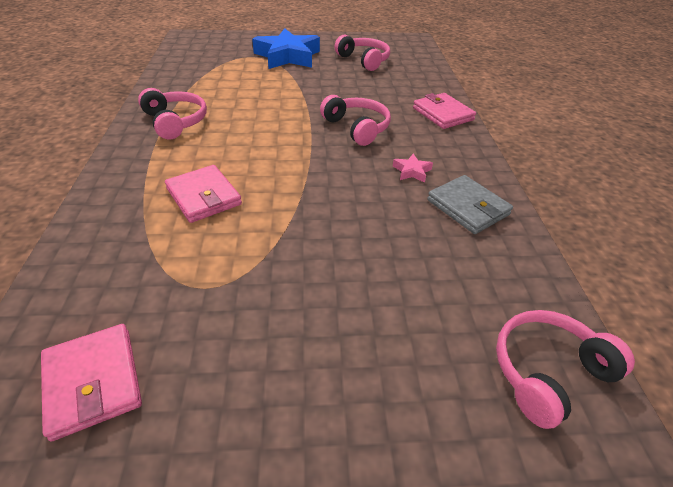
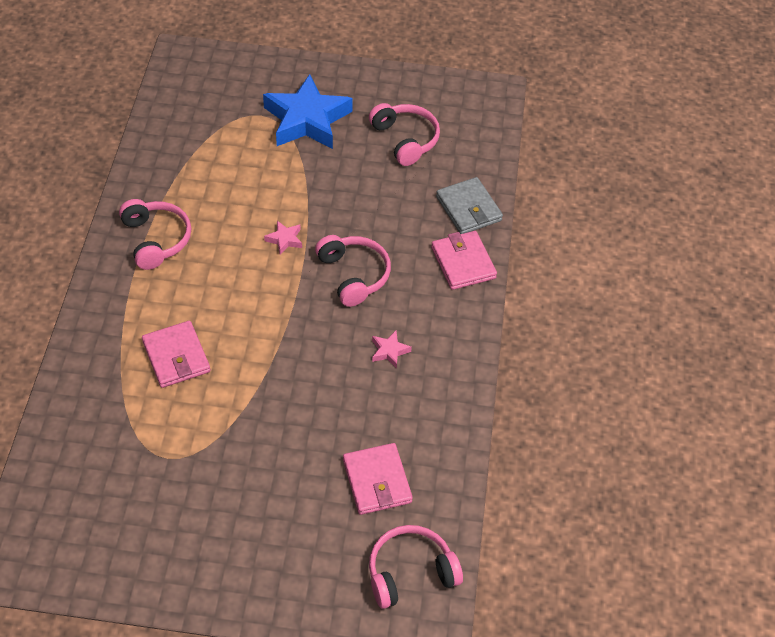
camera: 10 degrees right, 10 degrees up
(93, 382) = (85, 522): pink wallet -> pink wallet (377, 481)
(290, 113) = (284, 239): none -> pink star
(468, 207) = (425, 407): grey wallet -> grey wallet (468, 209)

